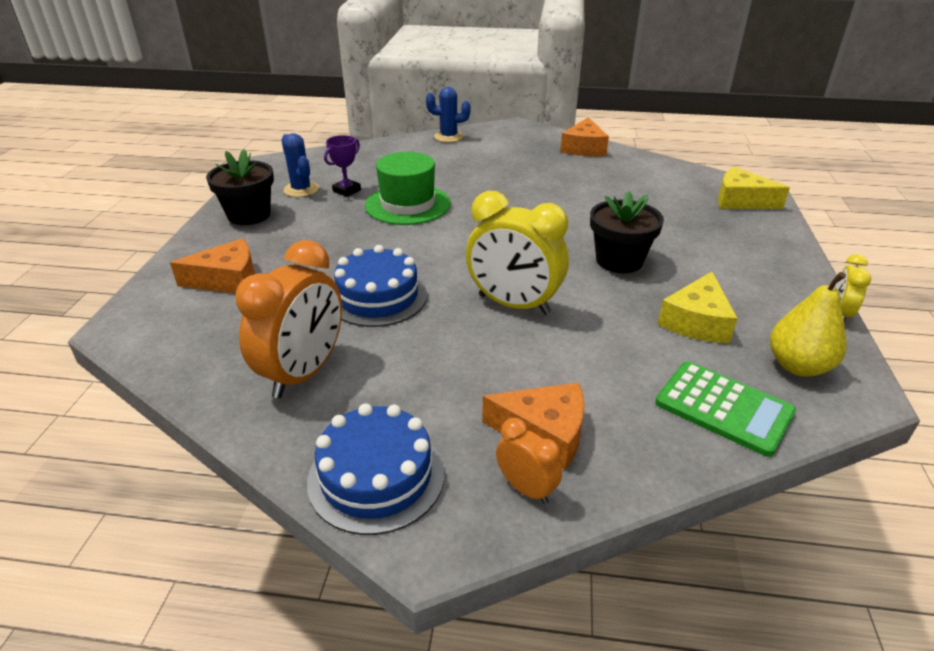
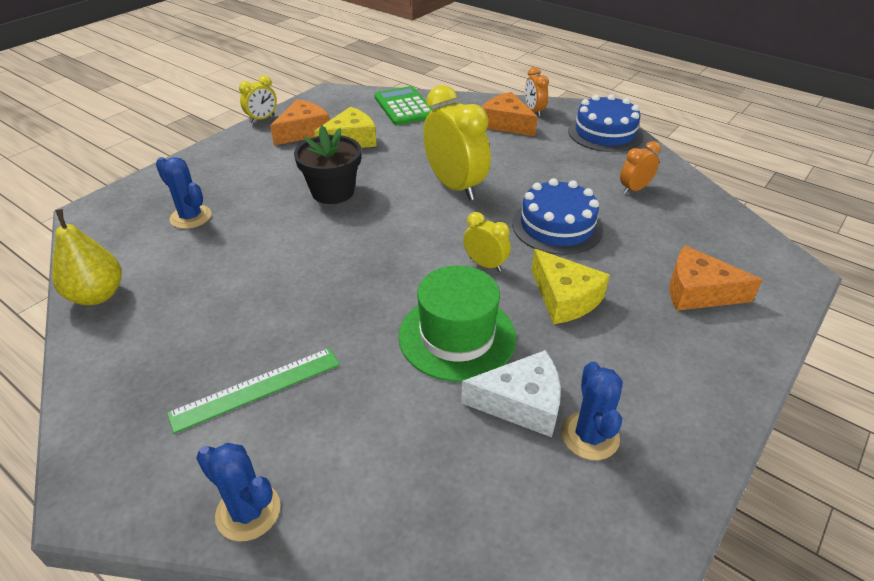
camera: 150 degrees left, 5 degrees up
(249, 215) = (676, 399): black flower pot -> none
(304, 373) = (634, 189): orange clock -> orange clock, size x0.51
(346, 190) = (521, 403): purple trophy -> white cheese
(422, 247) = (485, 264): none -> yellow clock
(497, 160) = (256, 388): none -> green ruler
(584, 148) = (110, 364): orange cheese -> orange cheese (303, 131)
(688, 209) = (190, 217): none -> blue cactus
(741, 200) = (129, 208): yellow cheese -> yellow cheese (564, 298)
(798, 366) = (337, 108): yellow pear -> yellow pear (97, 295)

